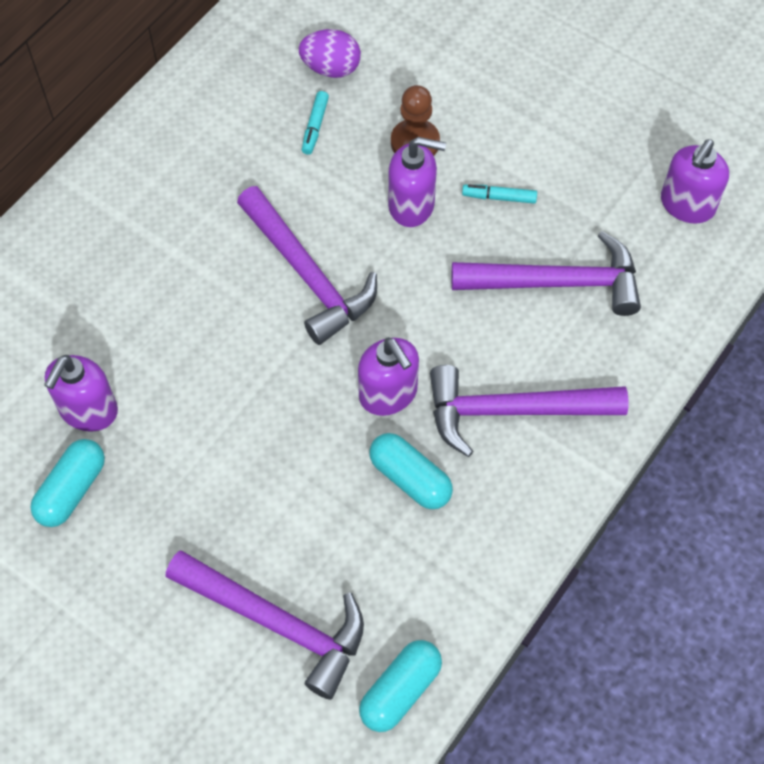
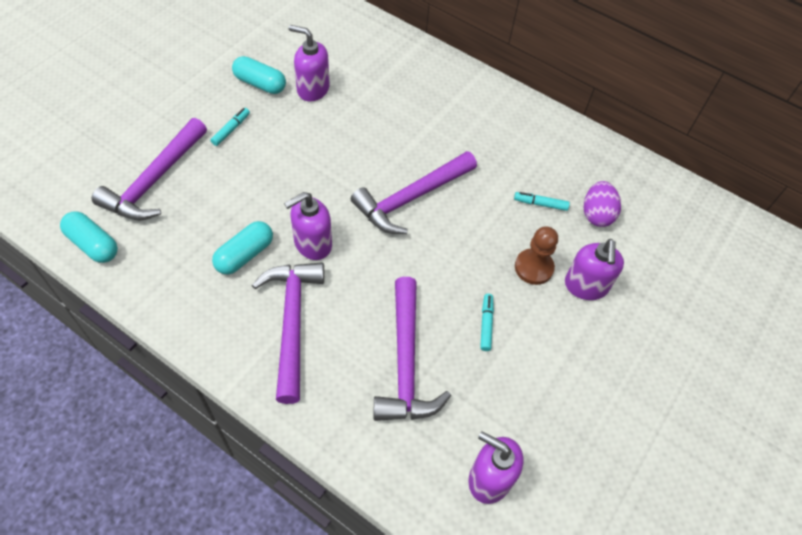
camera: 85 degrees right, 5 degrees down
(173, 523) = (231, 129): none -> turquoise marker
(412, 205) = (474, 263): purple soap dispenser -> purple soap dispenser (586, 286)

